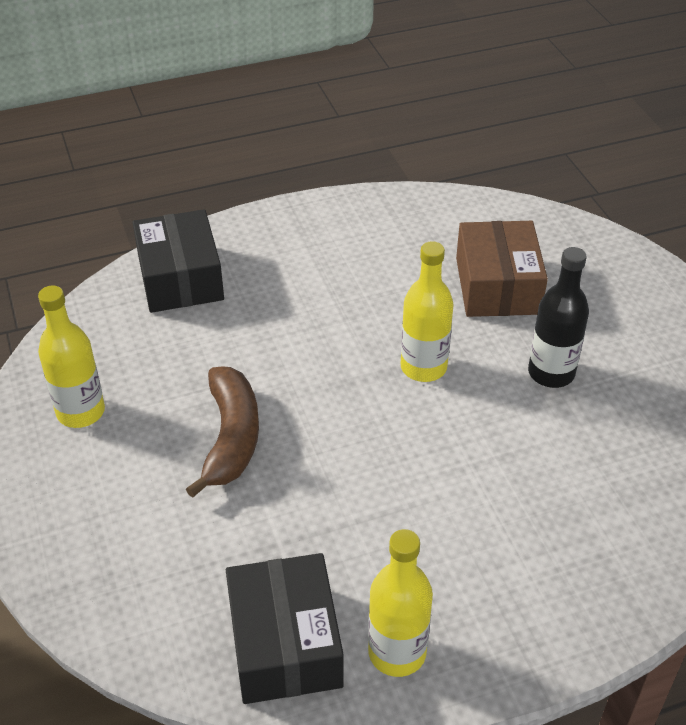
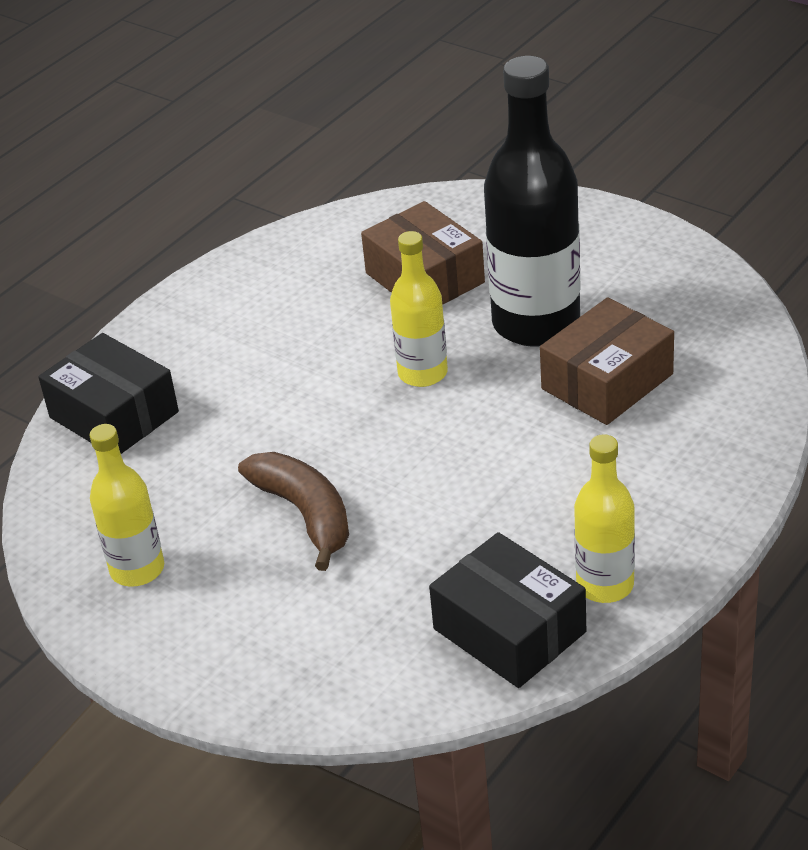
camera: 30 degrees left, 5 degrees down
(551, 373) = (536, 323): black bottle -> black bottle, size x1.80
(564, 459) = (607, 381): none -> brown box

